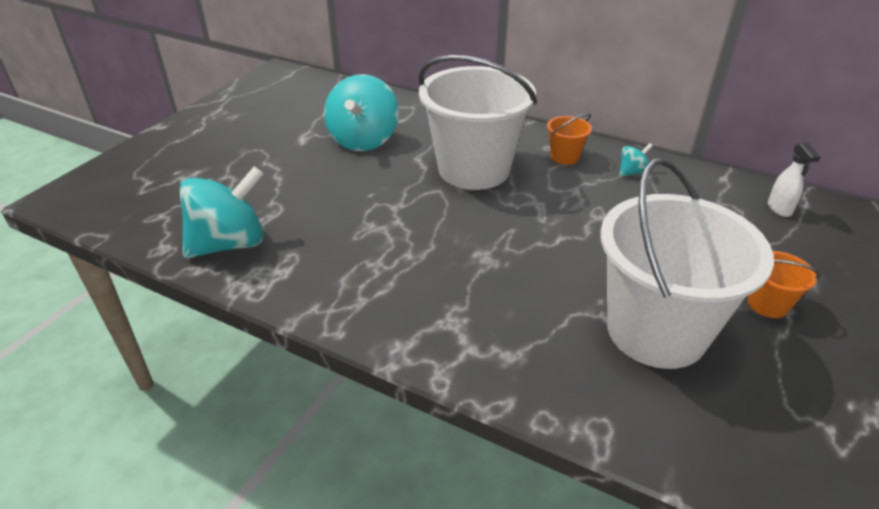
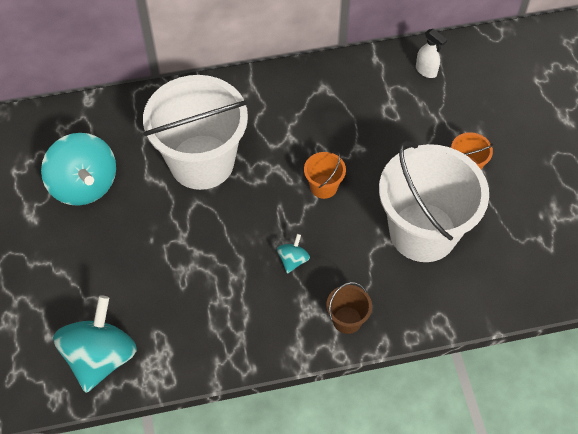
camera: 40 degrees left, 20 degrees up
(483, 355) = (347, 320): none -> brown bucket
(564, 157) = (255, 104): orange bucket -> orange bucket (323, 187)
(632, 172) = (313, 91): turquoise spinning top -> turquoise spinning top (293, 260)

